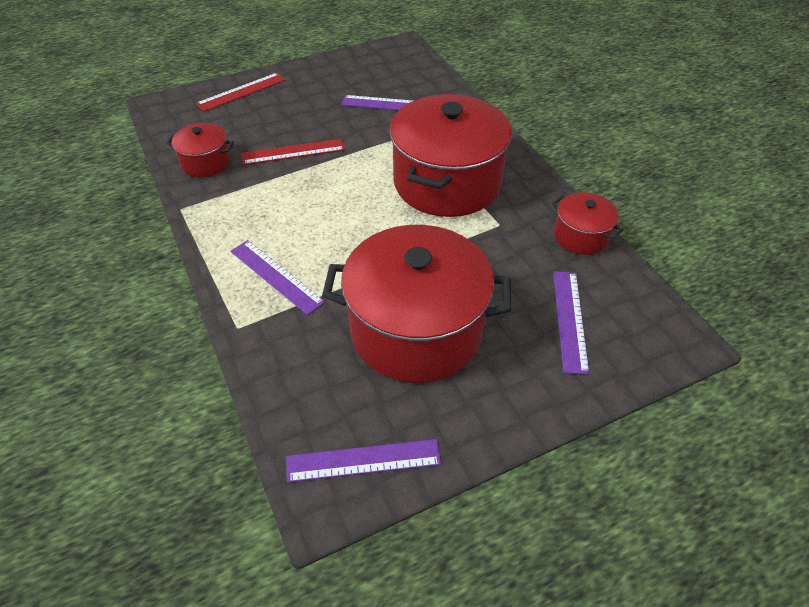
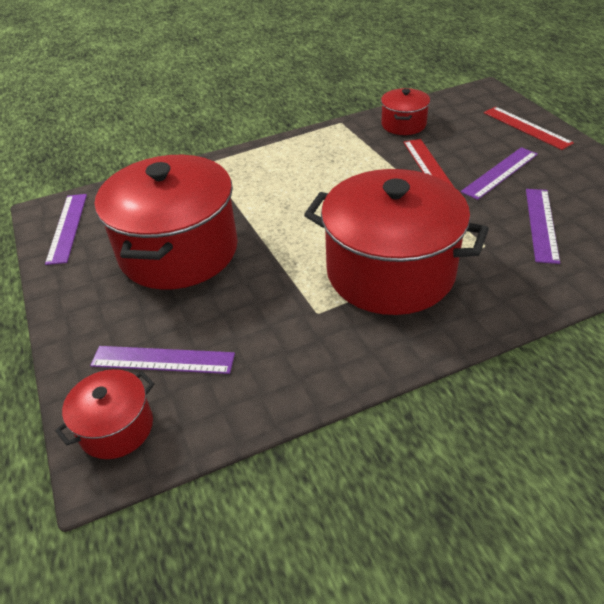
camera: 95 degrees right, 5 degrees down
(276, 276) = (257, 174): purple ruler -> purple ruler (500, 173)
(581, 236) = (293, 388): red pot -> red pot (116, 428)

